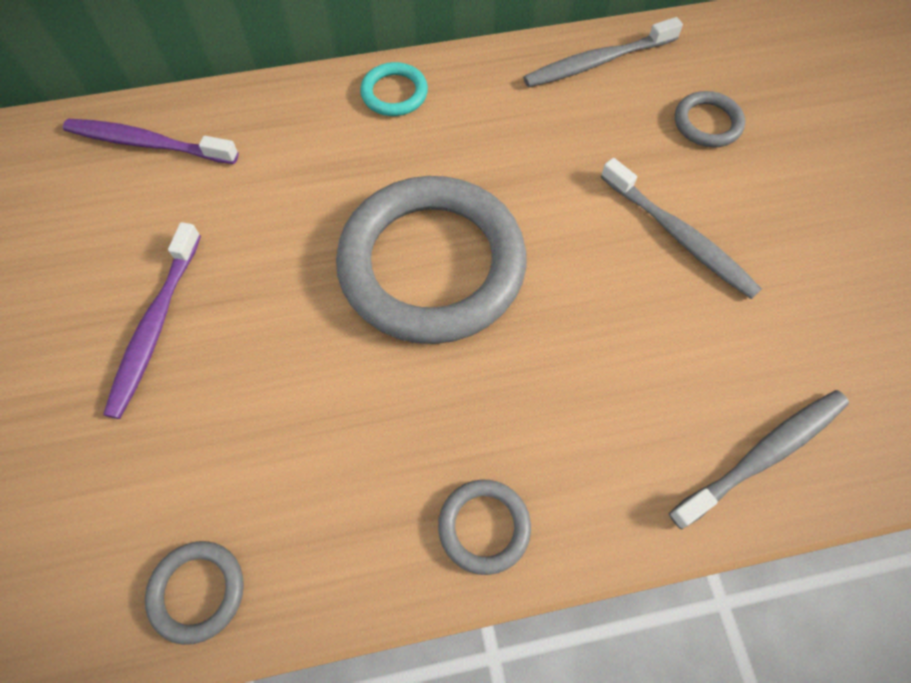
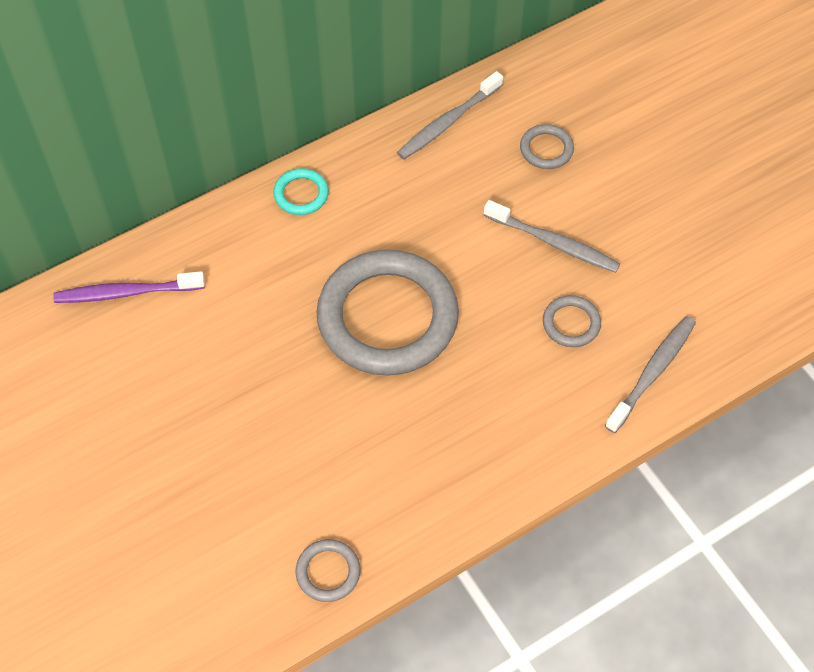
camera: 20 degrees left, 5 degrees down
(156, 325) = (209, 422): purple toothbrush -> none
(484, 527) = (493, 473): grey ring -> grey ring (571, 323)

